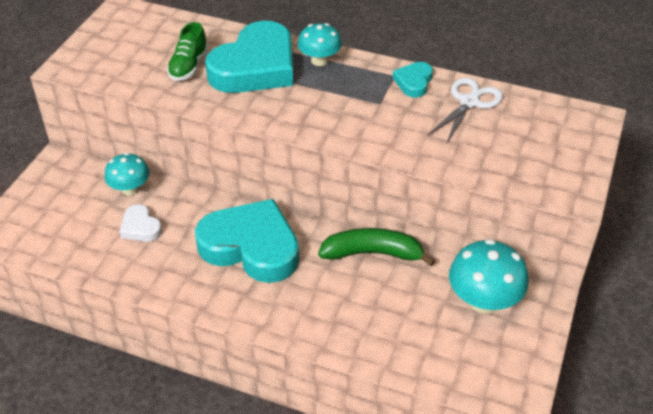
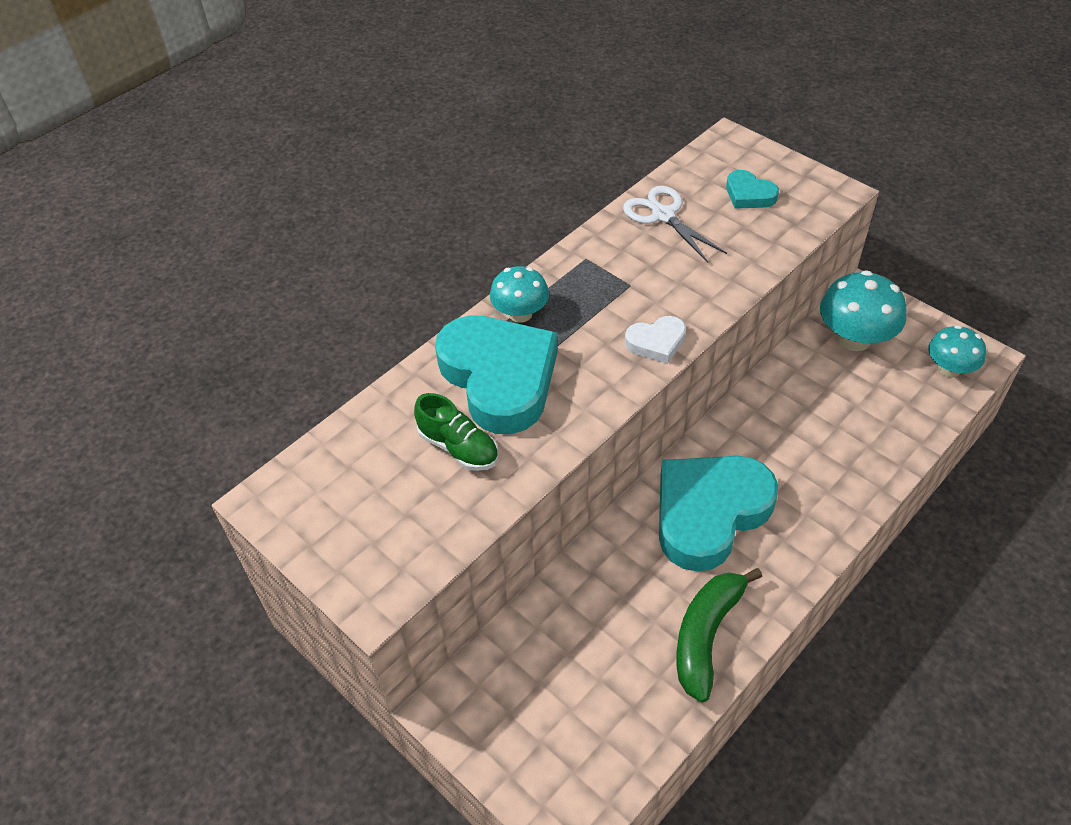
camera: 65 degrees left, 5 degrees up
(130, 189) = (548, 623): turquoise mushroom -> turquoise mushroom (949, 369)
(140, 227) = (629, 626): white heart -> white heart (656, 342)
(373, 253) = (759, 404): green banana -> green banana (706, 635)
(413, 82) = (606, 246): turquoise heart -> turquoise heart (749, 195)

